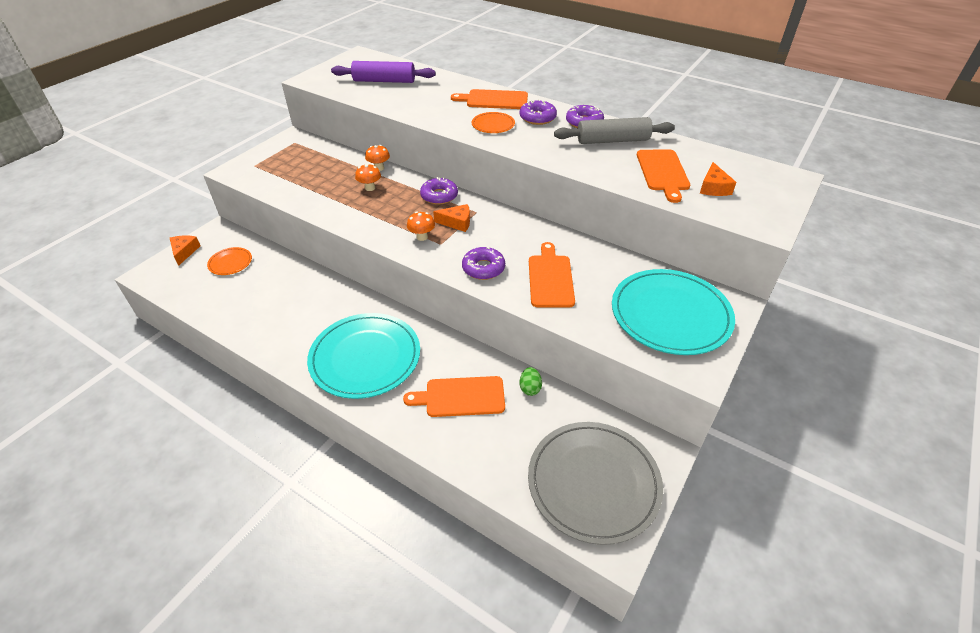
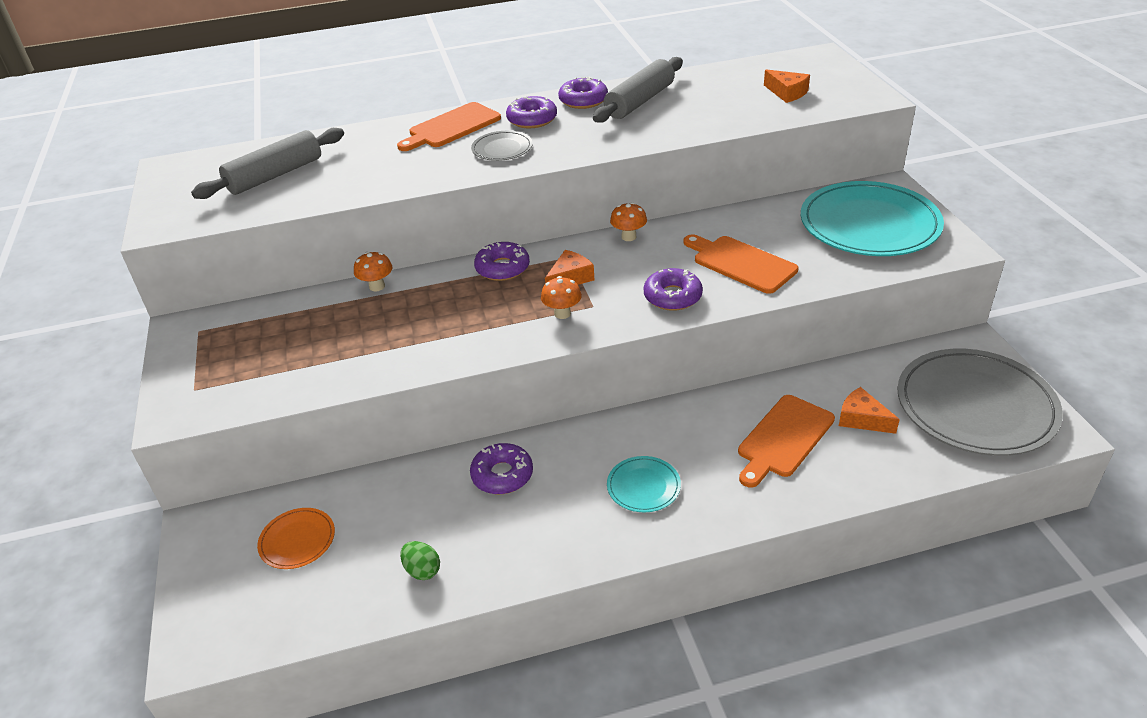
camera: 45 degrees left, 5 degrees down
(184, 252) = (198, 584): orange cheese -> orange cheese (862, 419)
(327, 300) = (502, 475): none -> purple donut
(365, 358) = (643, 486): turquoise plate -> turquoise plate, size x0.45
(370, 188) = (408, 311): orange mushroom -> orange mushroom (628, 237)
(384, 81) = (275, 175): purple rolling pin -> grey rolling pin
(493, 125) = (502, 149): orange plate -> grey plate
(530, 388) = (819, 384): green egg -> green egg (422, 570)
(663, 172) = (730, 103): orange cutting board -> none

